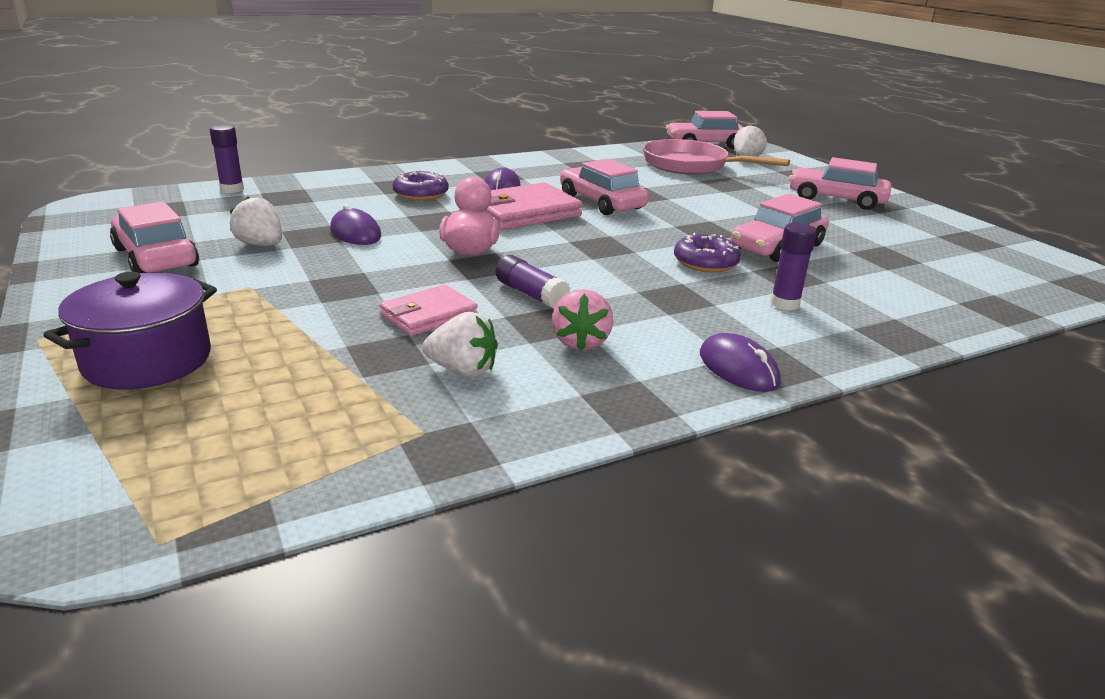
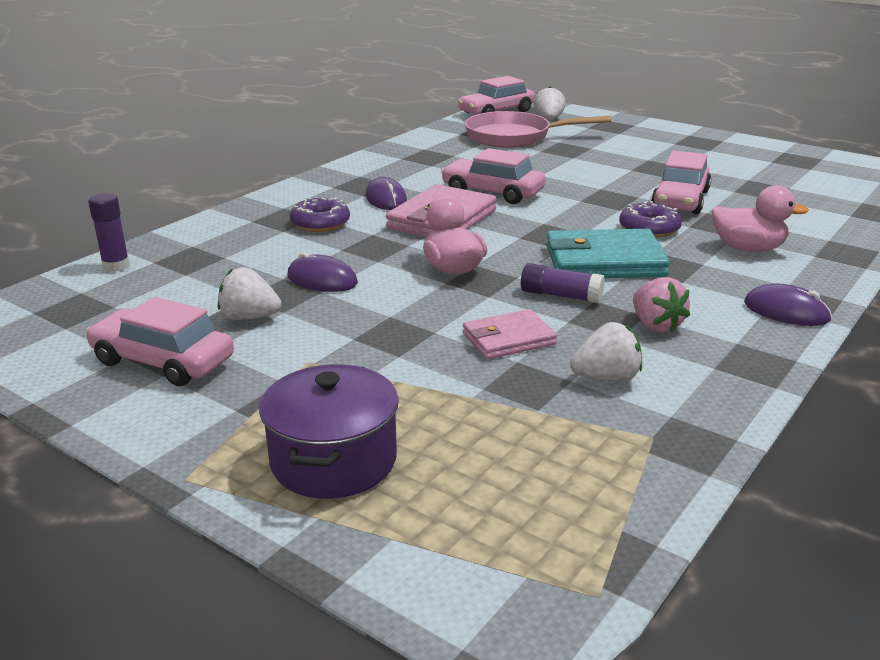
camera: 25 degrees left, 0 degrees up
(429, 315) = (508, 339): pink wallet -> pink wallet turned 45 degrees clockwise
(617, 278) = (604, 261): none -> turquoise wallet
(784, 304) = (748, 249): purple glue stick -> pink duck
(836, 199) = (665, 145): pink car -> none

